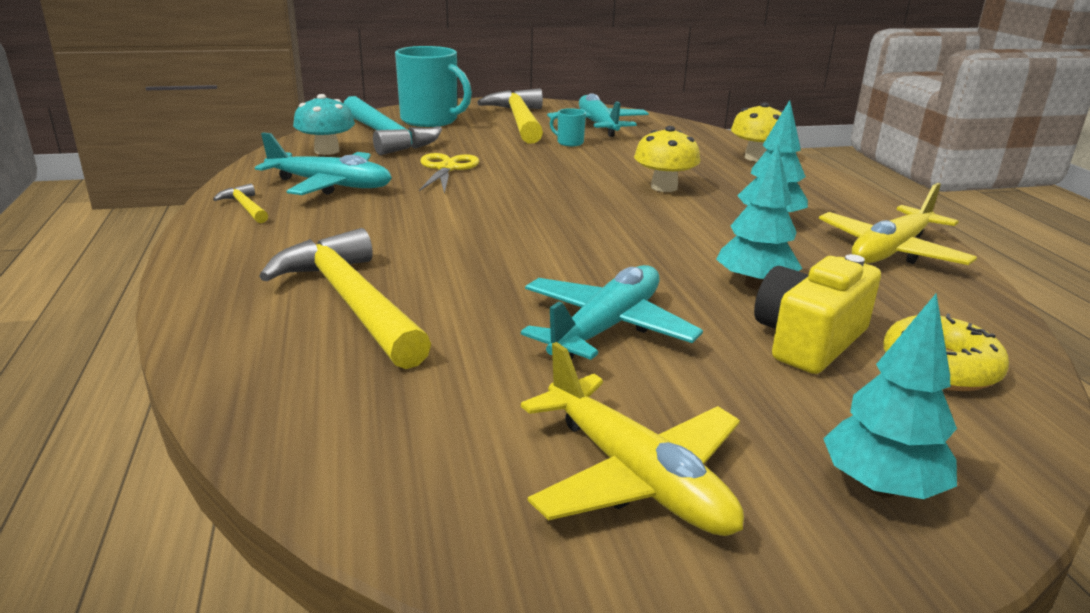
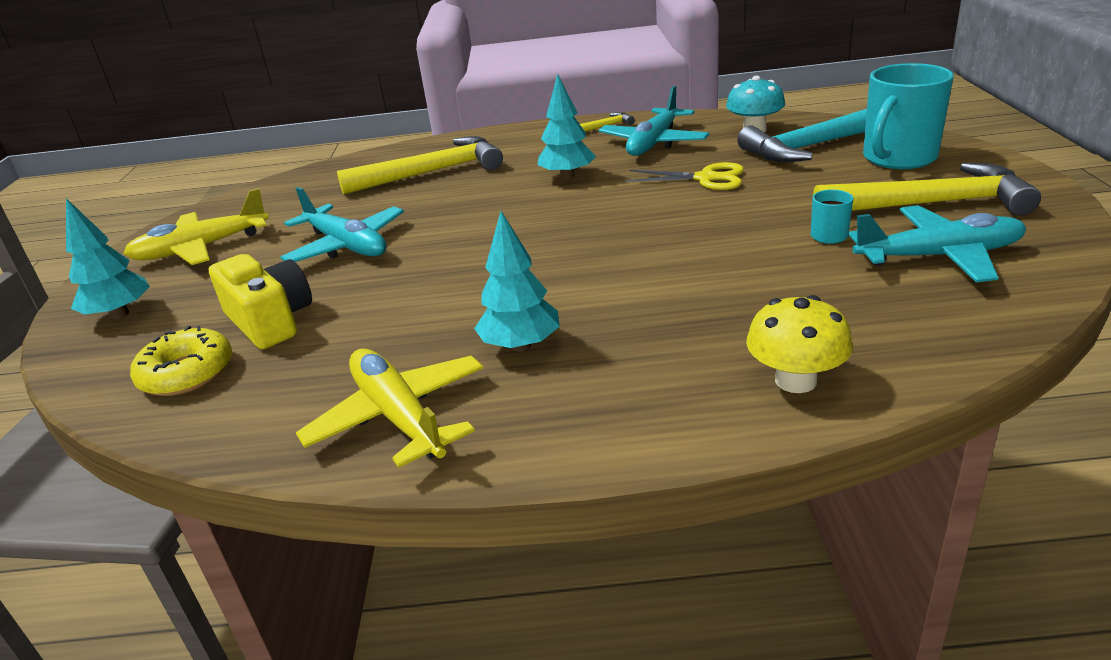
camera: 105 degrees right, 5 degrees up
(664, 187) = (644, 288): yellow mushroom -> none
(754, 284) = (372, 311): turquoise tree -> turquoise tree (567, 176)

